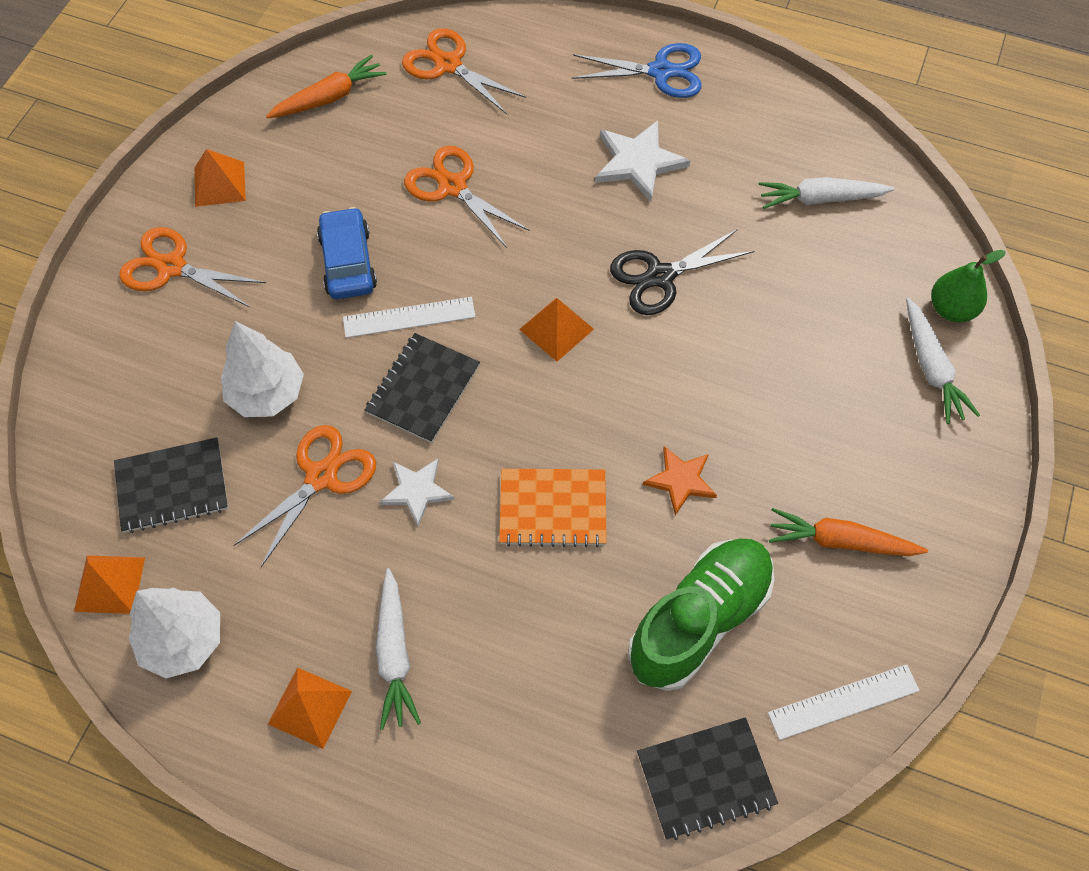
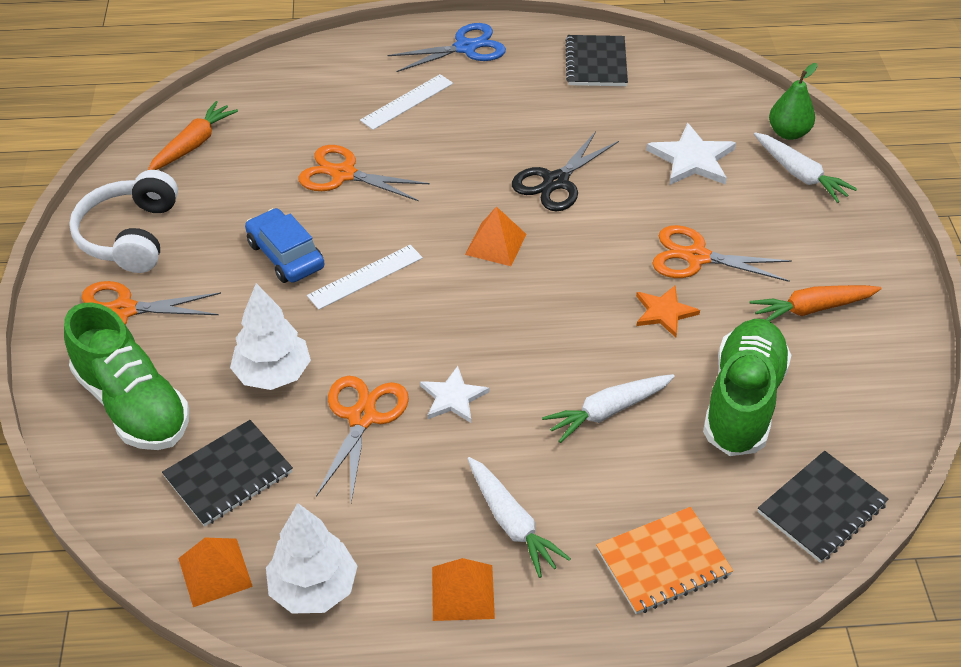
camera: 25 degrees left, 15 degrees down
(129, 374) = (133, 404): none -> green shoe
(219, 184) = (130, 236): orange pyramid -> white headphones
(423, 389) = (411, 323): black notebook -> black notebook (596, 63)
(448, 65) = (284, 92): orange scissors -> orange scissors (696, 257)
(553, 509) = (575, 368): orange notebook -> orange notebook (663, 562)
(638, 162) = (487, 112): white star -> white star (692, 159)
(820, 199) = (645, 93): white carrot -> white carrot (608, 411)
(843, 701) = (887, 414): white ruler -> white ruler (407, 102)

